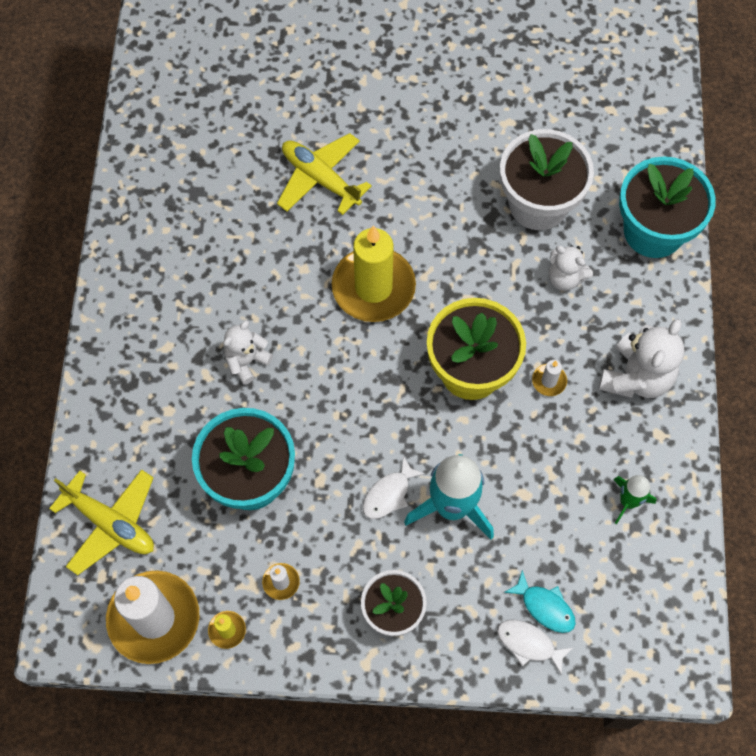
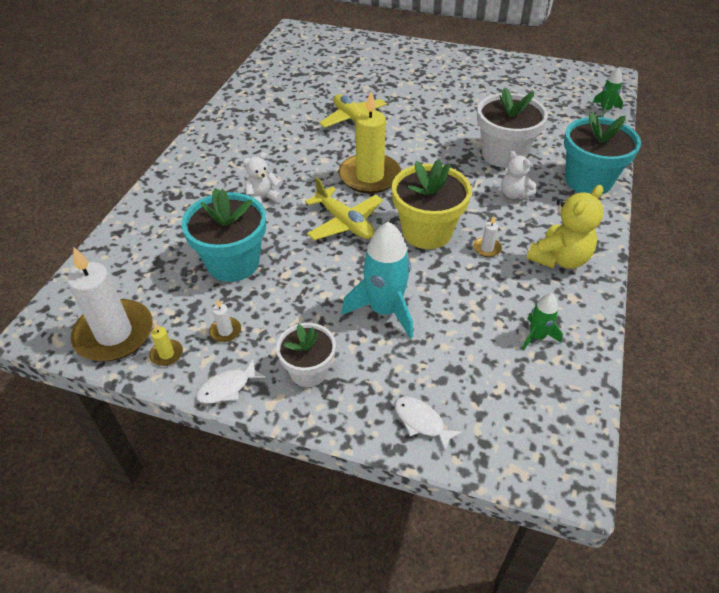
camera: 15 degrees right, 20 degrees down
(110, 523) = (117, 269): yellow plane -> yellow plane (344, 223)
(389, 494) = (336, 292): white fish -> white fish (227, 388)
(545, 607) = (444, 396): turquoise fish -> none
(636, 377) = (559, 258): white teddy bear -> yellow teddy bear
(659, 79) = (605, 110): none -> green rocket

